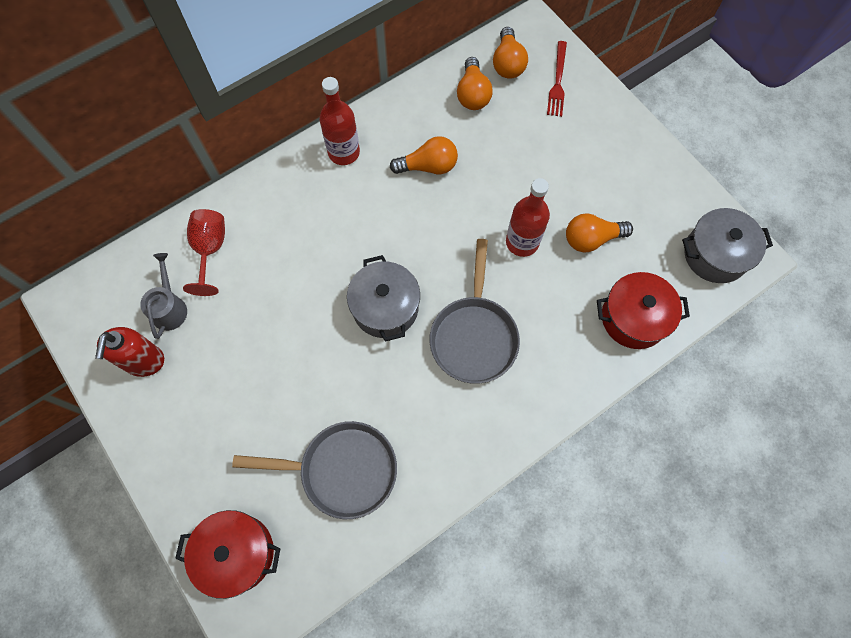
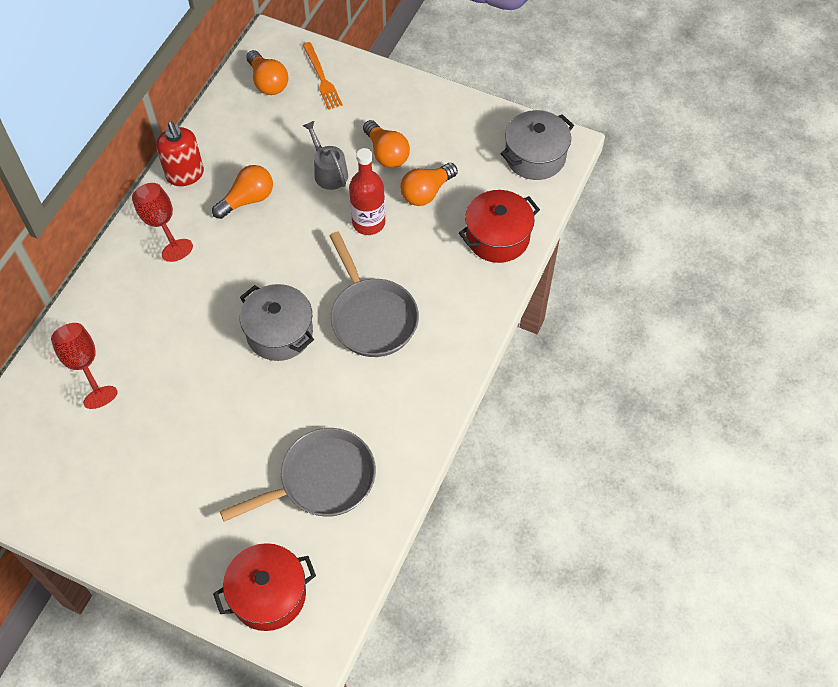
camera: 30 degrees left, 10 degrees down
(144, 361) = (79, 488): red soap dispenser -> red soap dispenser (185, 175)
(169, 308) = (75, 432): grey watering can -> grey watering can (328, 172)
(344, 152) = (161, 224): red bottle -> red goblet
(472, 94) = (251, 122): orange light bulb -> orange light bulb (386, 153)
(557, 81) = (321, 78): red fork -> orange fork

